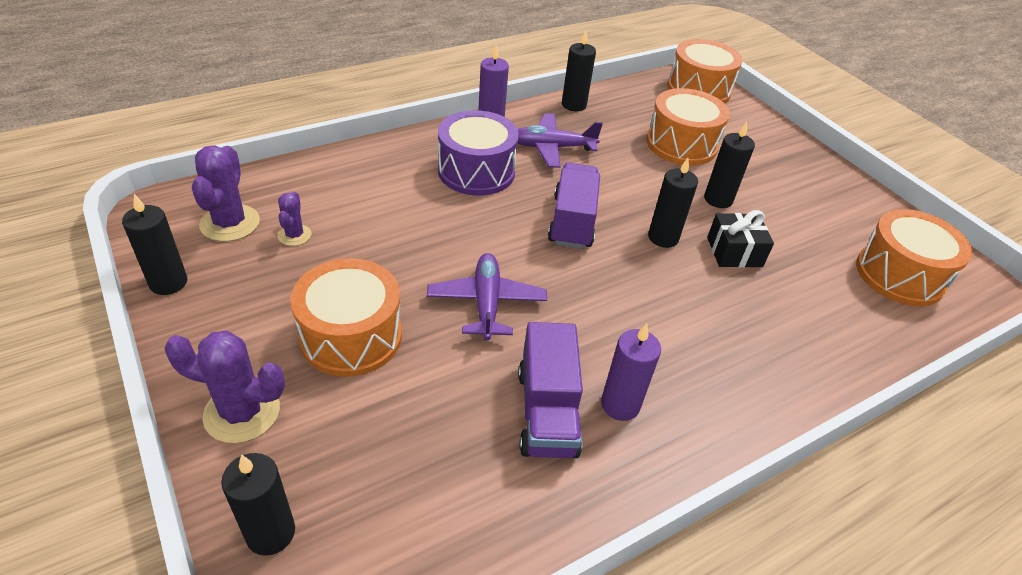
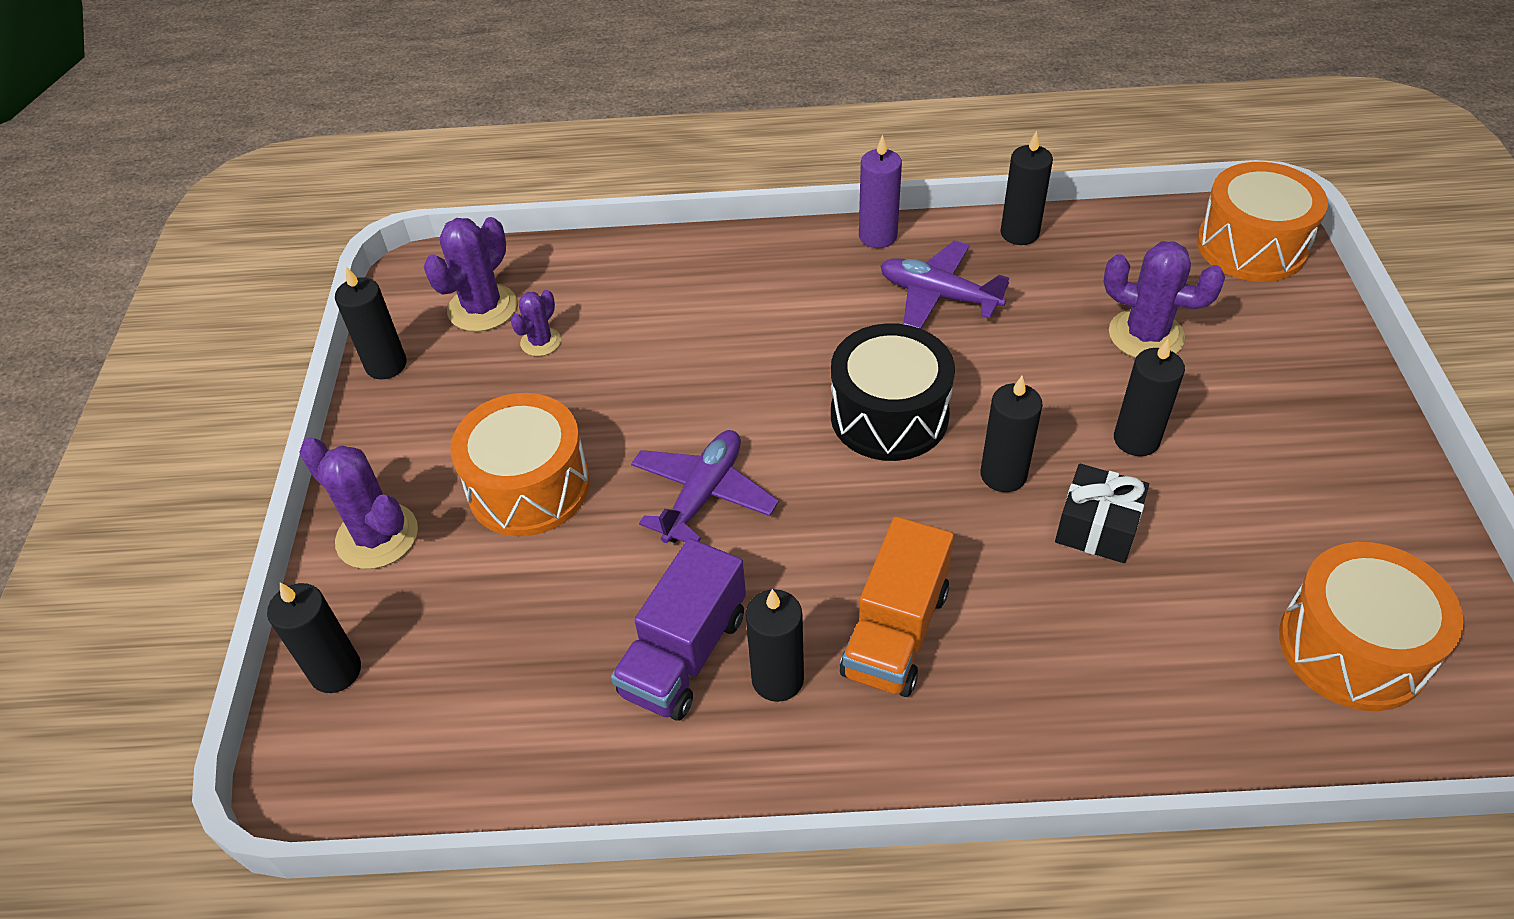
camera: 35 degrees right, 5 degrees up
(476, 171) = (808, 308): purple drum -> none
(572, 221) = (889, 415): purple truck -> black drum
(620, 405) = (777, 679): purple candle -> black candle
(670, 348) = (895, 632): none -> orange truck
(681, 144) = (1146, 335): orange drum -> purple cactus

